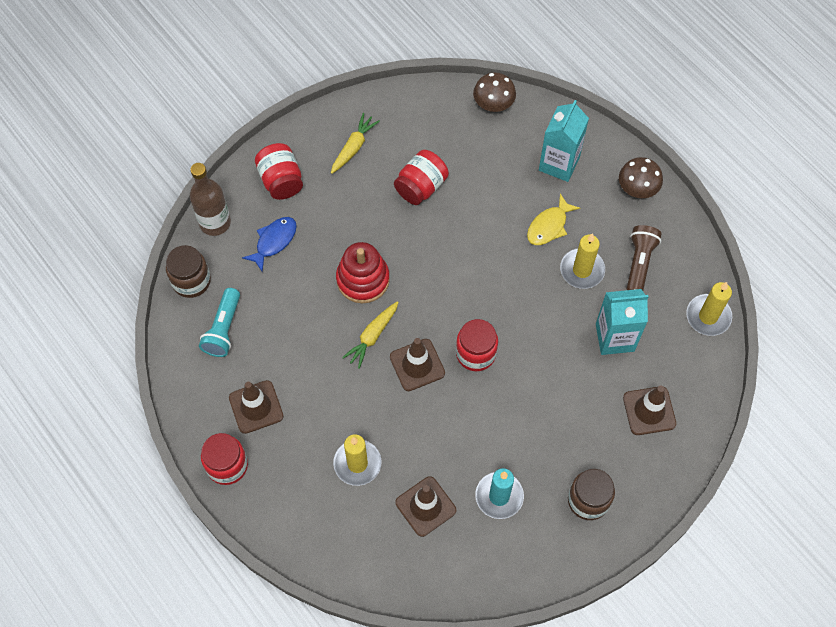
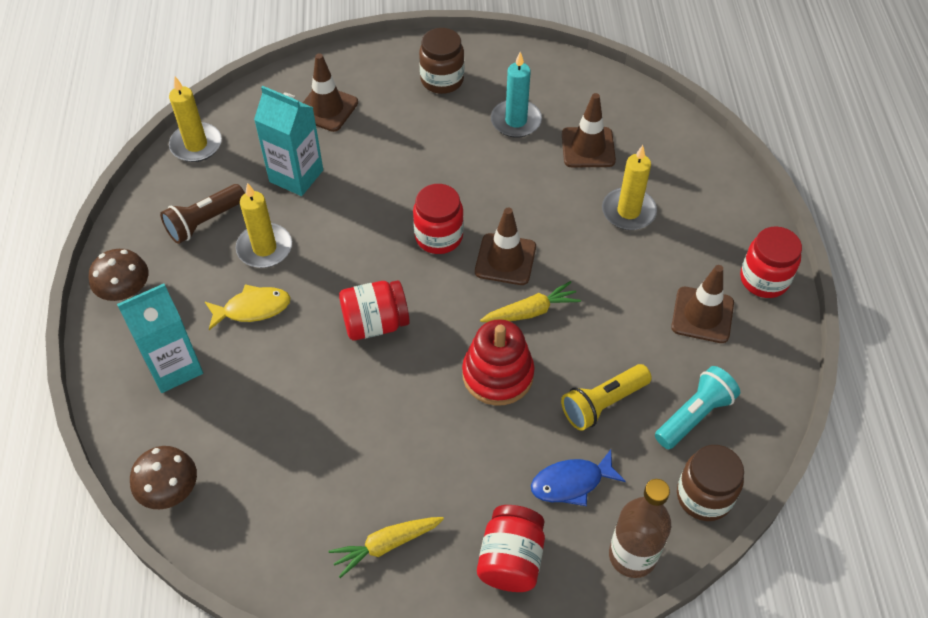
camera: 145 degrees left, 10 degrees down
(285, 301) = (603, 403): none -> yellow flashlight
(421, 187) = (348, 439): red jar -> red jar (375, 323)

